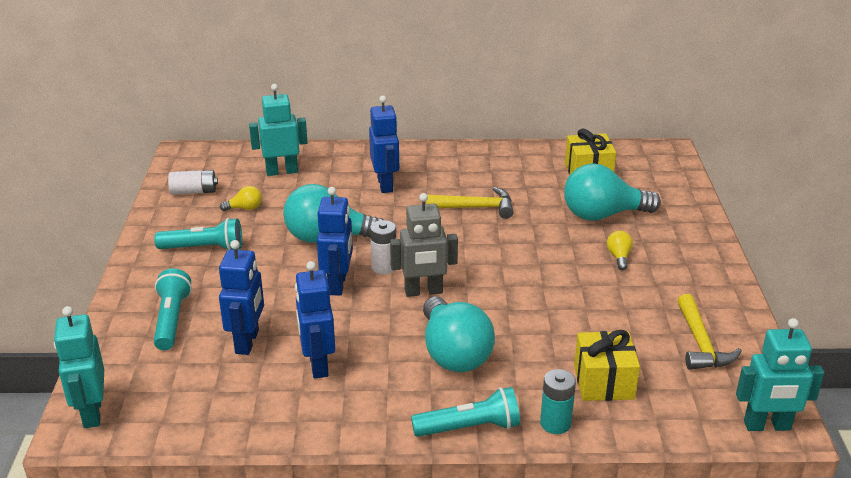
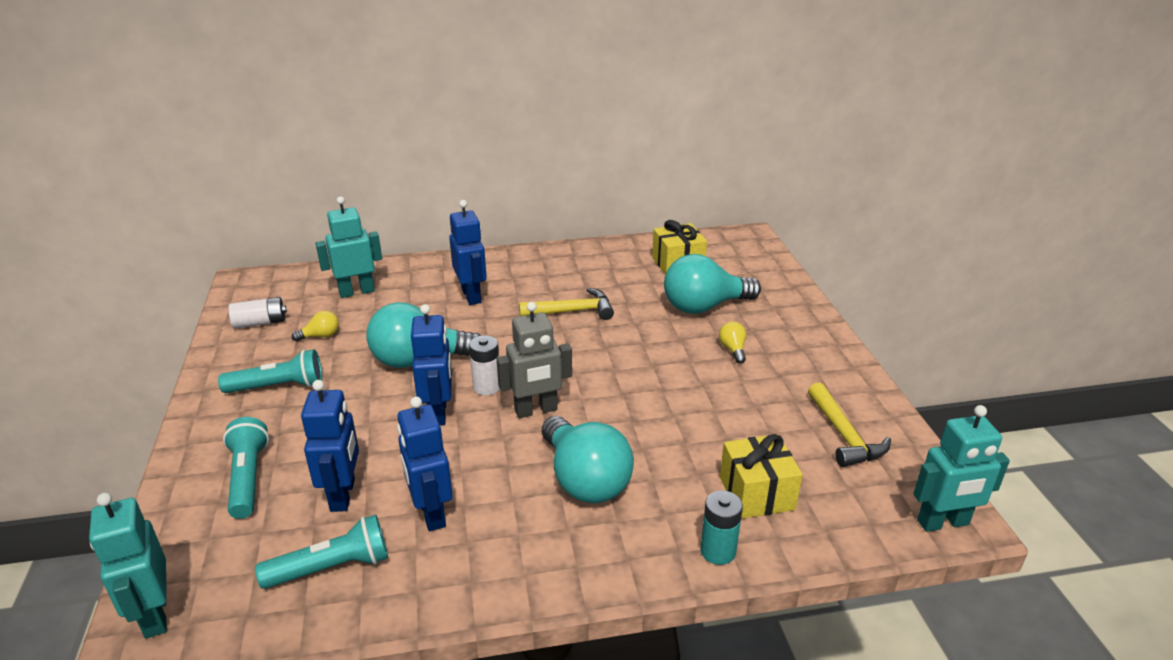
camera: 10 degrees left, 0 degrees up
(469, 428) = (622, 570): turquoise flashlight -> turquoise flashlight (331, 567)

